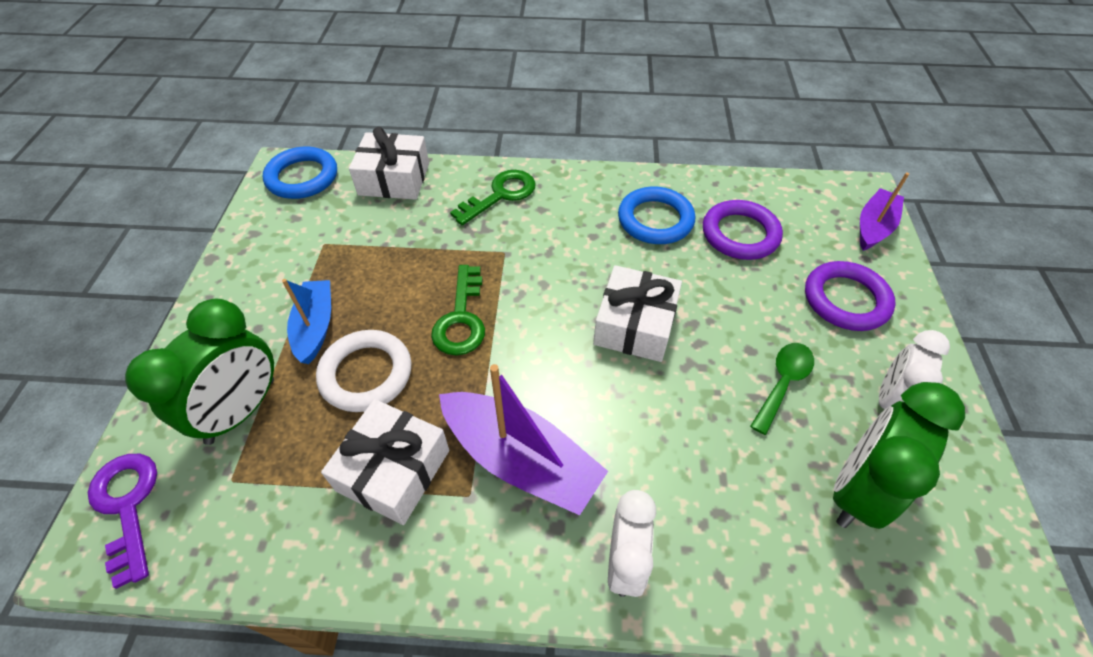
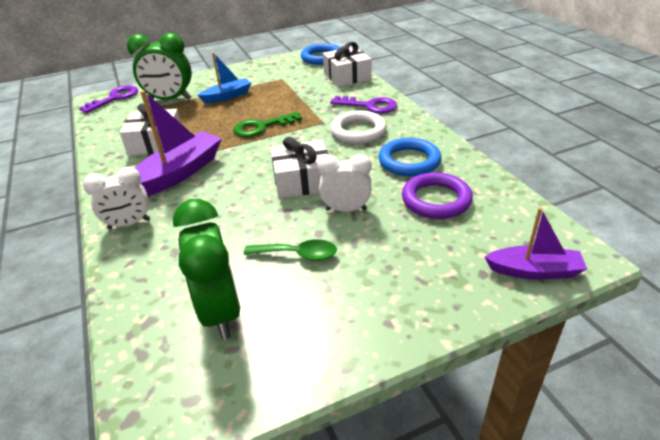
camera: 65 degrees right, 15 degrees down
(366, 374) = (207, 117): white ring -> white ring (358, 131)
(500, 195) = (369, 106): green key -> purple key
(521, 460) = (179, 173): purple boat -> purple boat turned 150 degrees counterclockwise
(846, 300) = (415, 270): purple ring -> none
(857, 490) = (220, 312): green clock -> green clock turned 60 degrees clockwise
(889, 400) = (320, 316): white clock -> white clock (346, 209)

